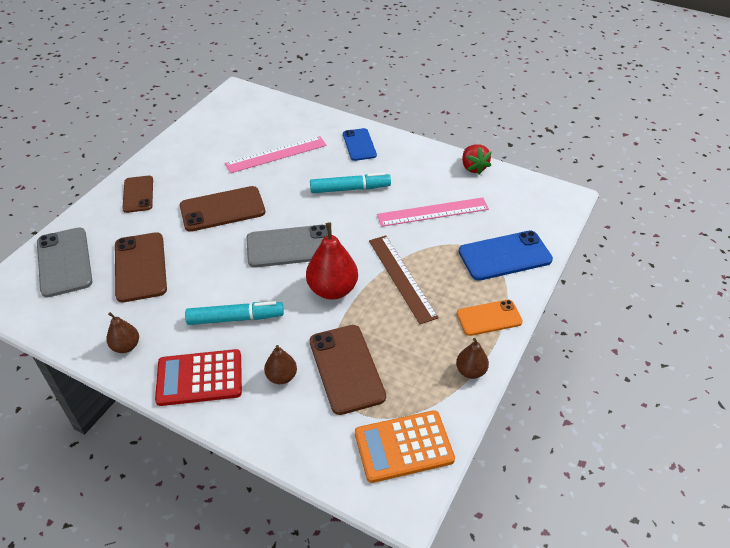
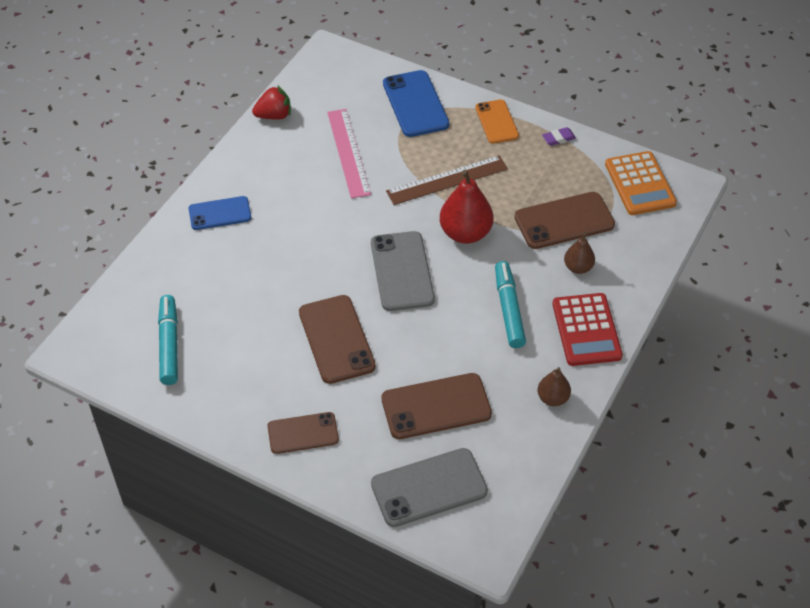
camera: 90 degrees left, 5 degrees up
(276, 154) = (231, 294): pink ruler -> none
(350, 189) = (305, 221): turquoise marker -> turquoise marker (169, 344)
(470, 371) = (558, 138): brown pear -> purple eraser

